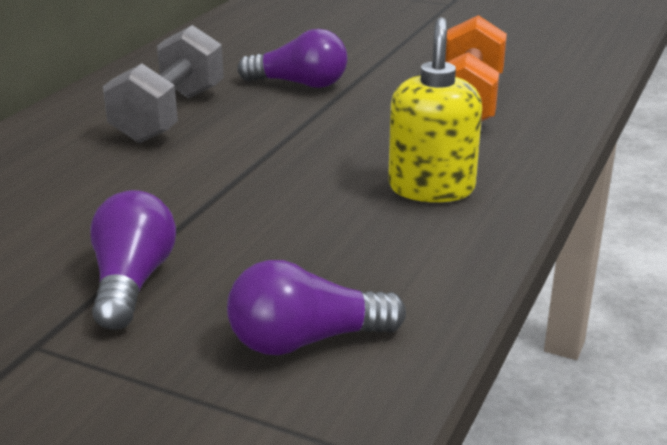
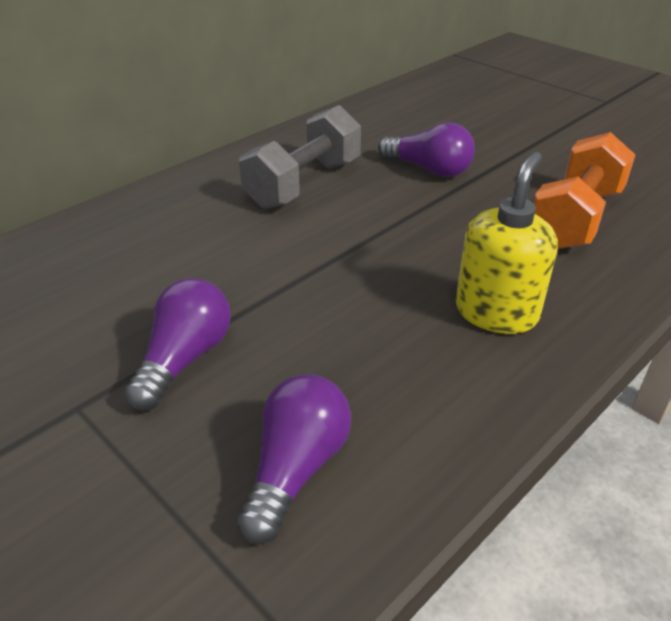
camera: 20 degrees right, 10 degrees up
(306, 341) = (296, 468): purple light bulb -> purple light bulb turned 105 degrees clockwise

